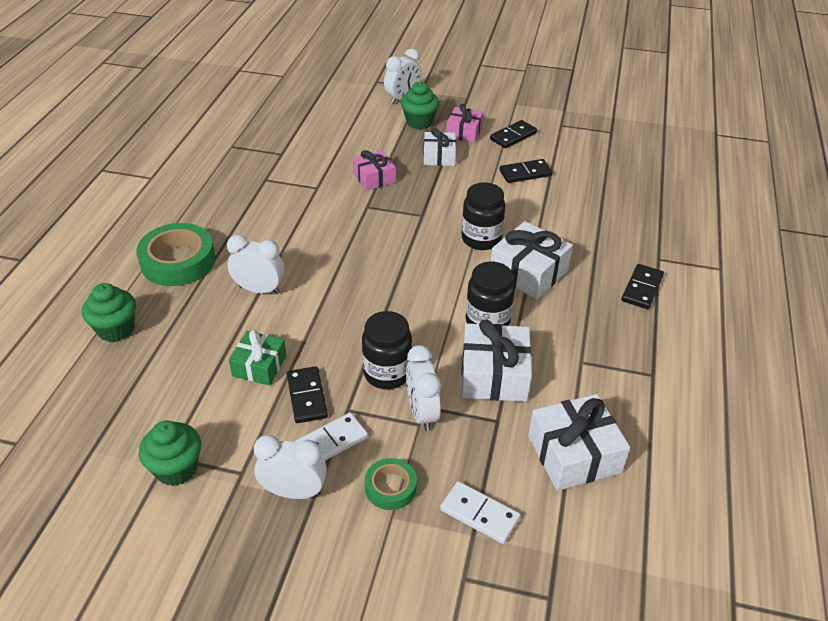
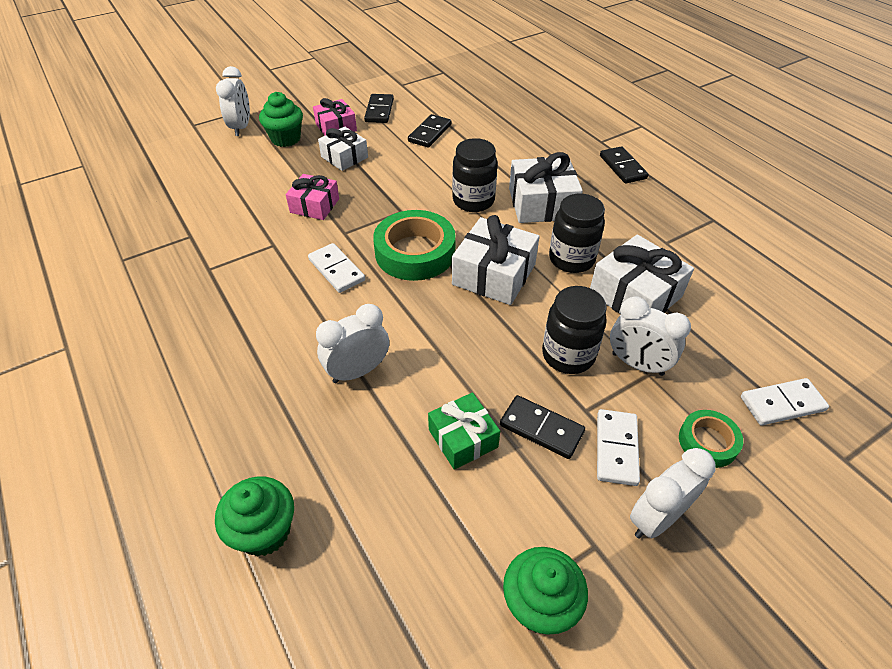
camera: 45 degrees left, 5 degrees up
(178, 261) = (231, 407): green tape -> green tape (415, 252)
(329, 226) = (336, 270): none -> white domino
(574, 454) = (759, 309): white gift -> white gift (494, 274)

